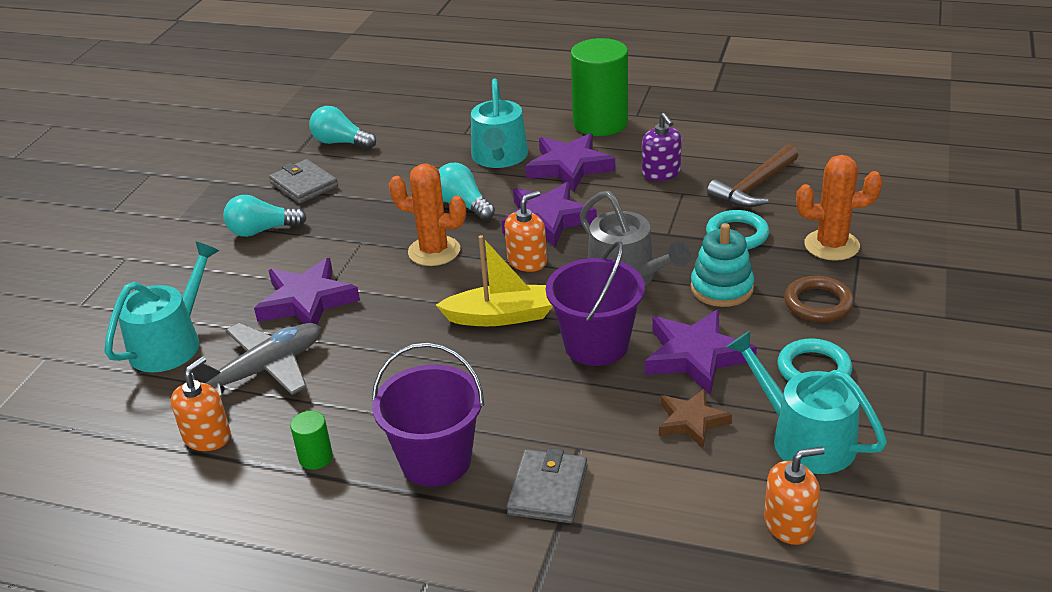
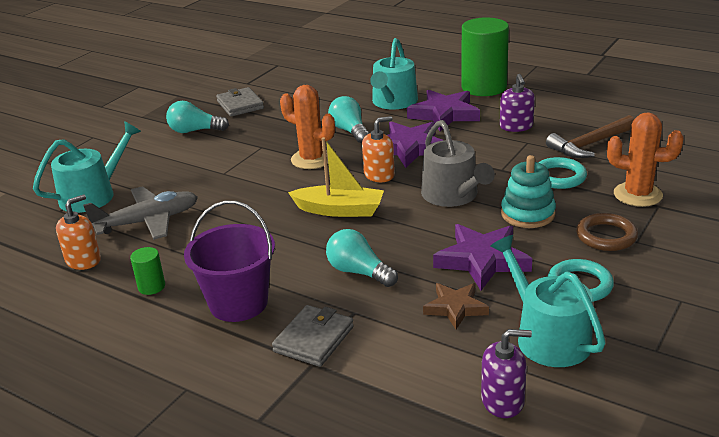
camera: 15 degrees right, 5 degrees down
(307, 301) = (201, 180): purple star -> none
(341, 142) = (281, 81): turquoise light bulb -> turquoise light bulb (359, 272)
(596, 345) = (404, 240): purple bucket -> none
(789, 524) = (503, 400): orange soap dispenser -> purple soap dispenser

